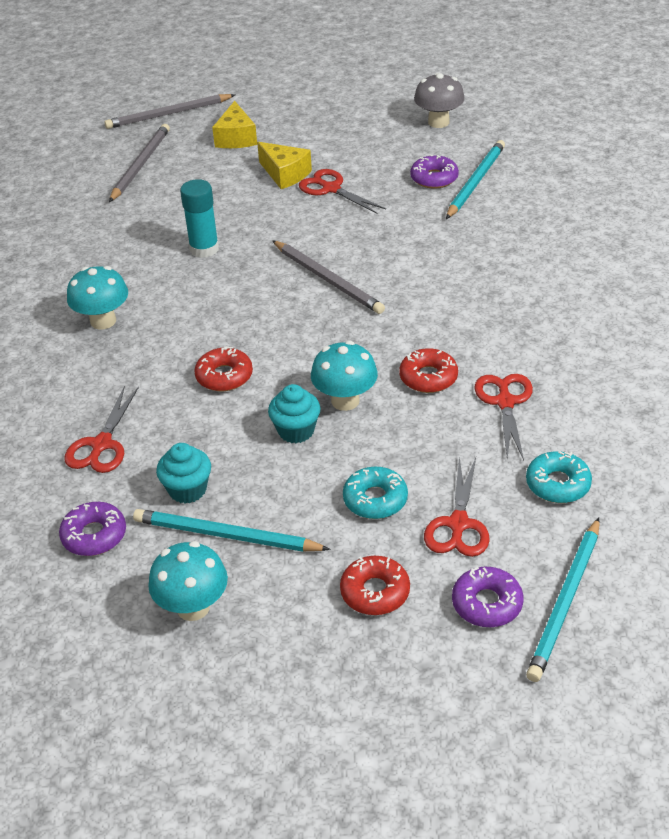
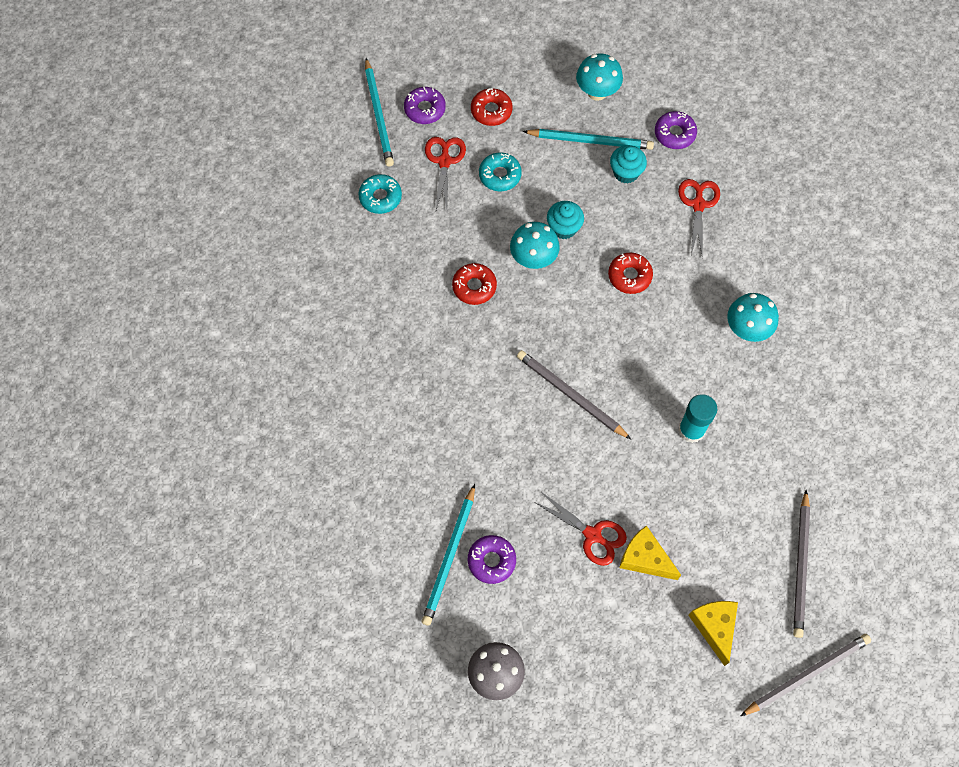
camera: 170 degrees right, 25 degrees up
(505, 402) = (416, 266): red scissors -> none
(566, 601) = (378, 114): turquoise pencil -> turquoise pencil turned 150 degrees clockwise

